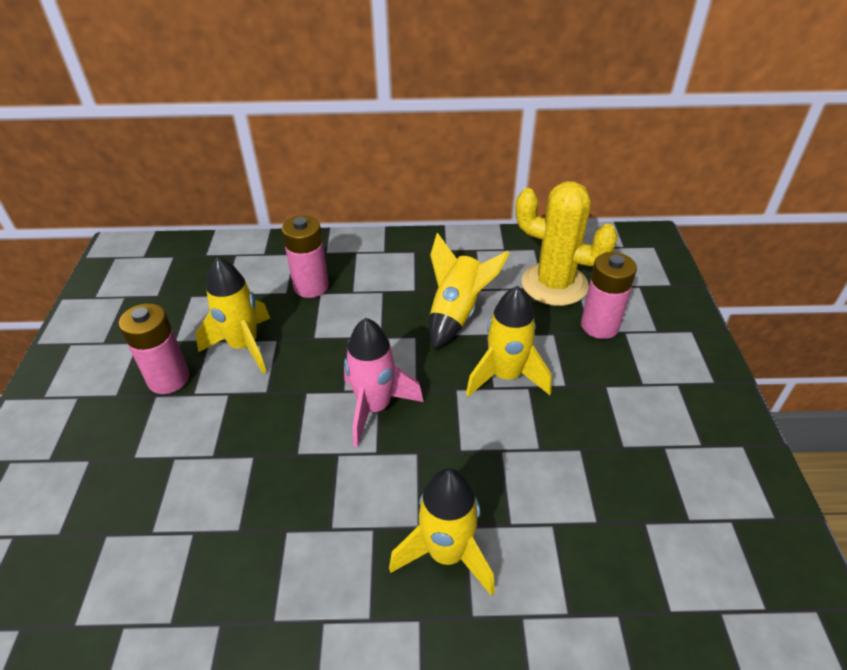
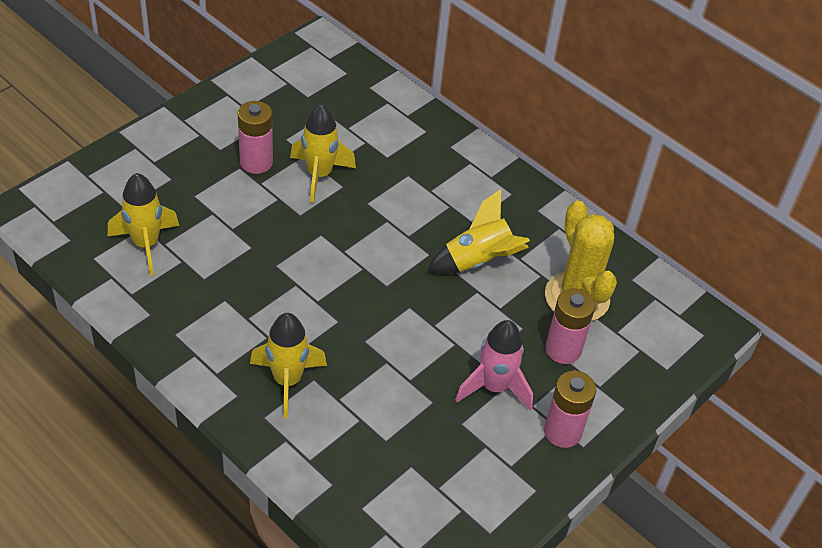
camera: 40 degrees right, 5 degrees up
(311, 286) = (408, 165): pink battery -> pink battery (562, 432)
(375, 408) = (347, 276): pink rocket -> pink rocket (494, 387)
(506, 376) = (450, 326): yellow rocket -> yellow rocket (146, 244)

